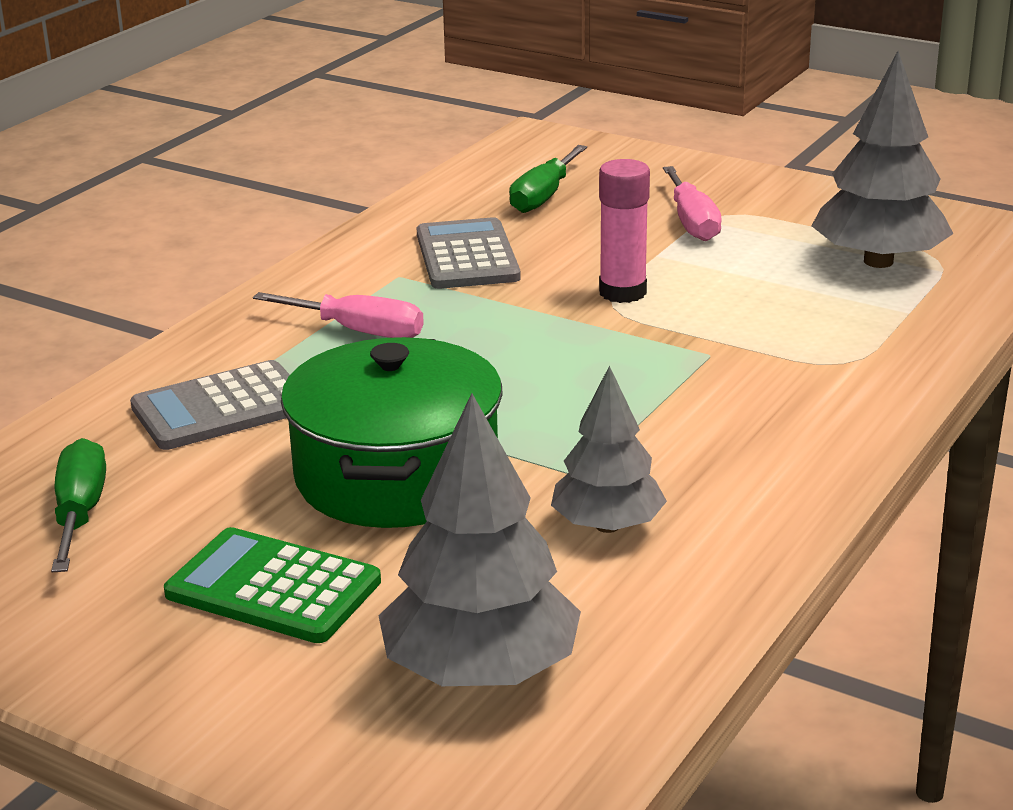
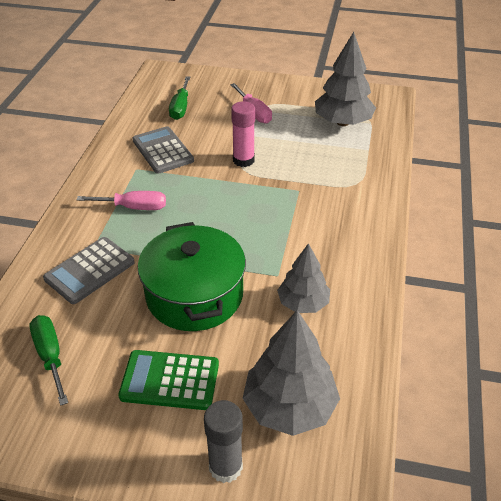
camera: 20 degrees left, 15 degrees up
(301, 730) = (225, 467): none -> grey glue stick

